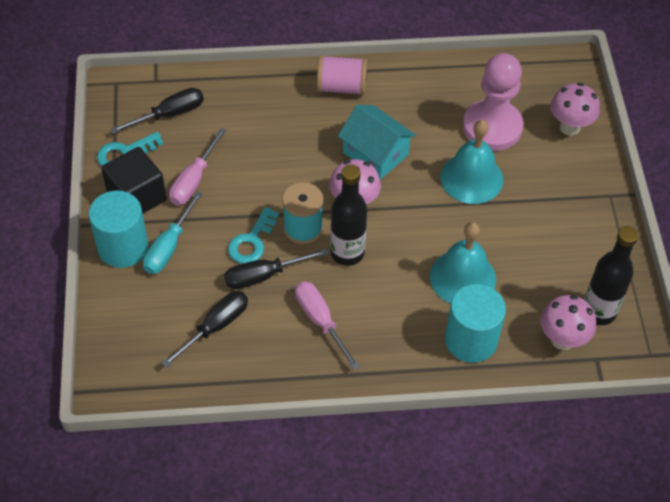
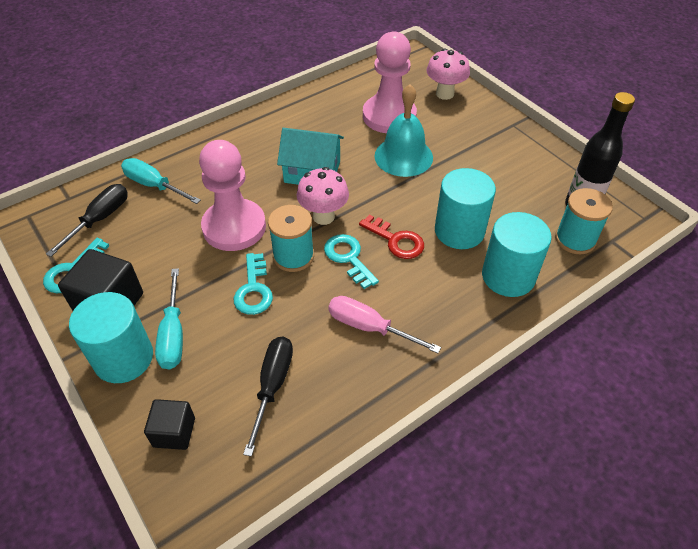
camera: 30 degrees left, 5 degrees down
(126, 322) = (174, 432): none -> black cube
(193, 181) = (160, 264): pink screwdriver -> none
(231, 101) = (154, 185): none -> turquoise screwdriver
(263, 276) = (287, 314): black screwdriver -> none
(272, 176) = (234, 227): none -> pink pawn
(341, 87) = (246, 137): pink spool -> none
(347, 253) = (348, 258): black bottle -> turquoise key
(399, 257) = (396, 240): none -> red key
(462, 277) = (459, 231): turquoise bell -> turquoise cylinder
(562, 339) = (575, 239): pink mushroom -> turquoise spool

